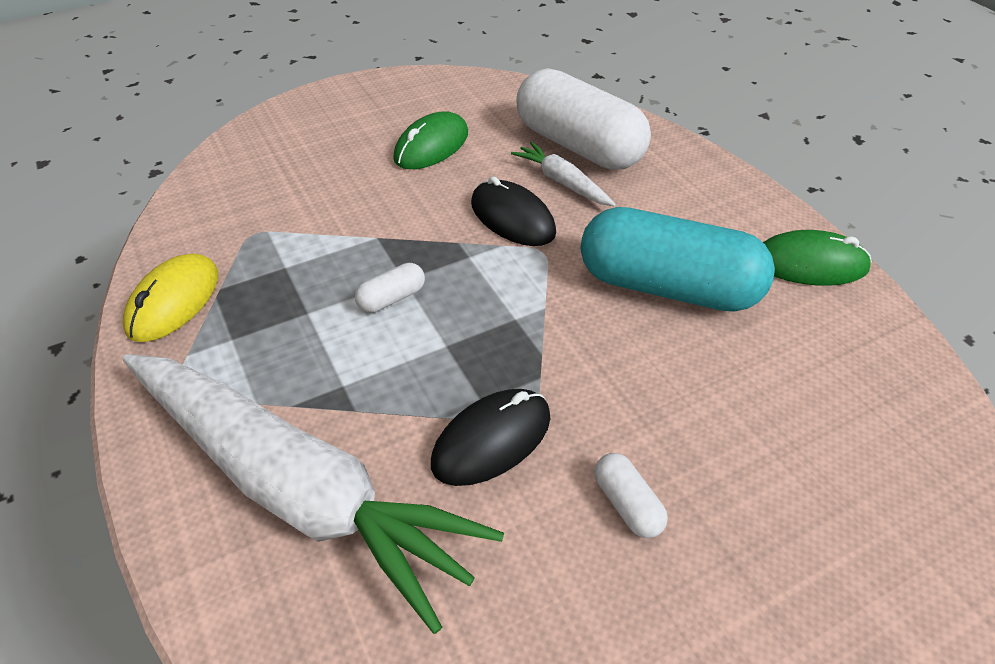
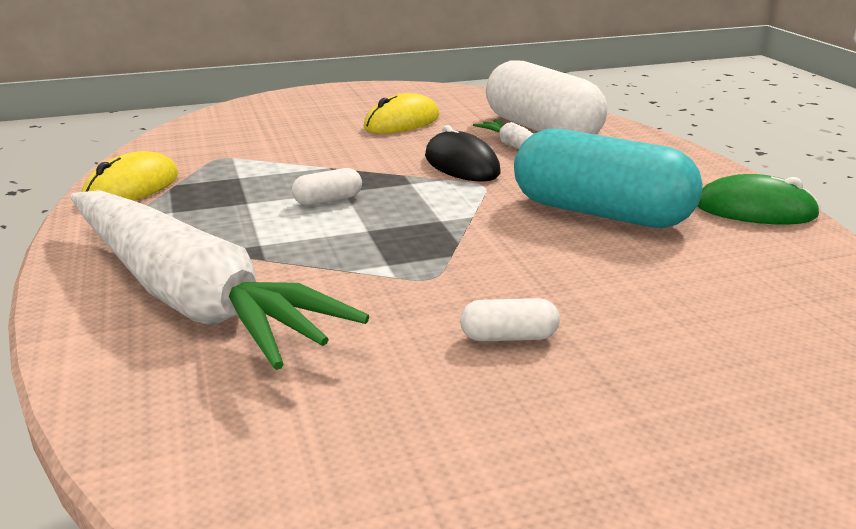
camera: 10 degrees right, 20 degrees down
(431, 146) = (402, 122): green mouse -> yellow mouse
(492, 440) = (388, 287): black mouse -> none
(627, 504) = (508, 337): white capsule -> white capsule turned 75 degrees counterclockwise

